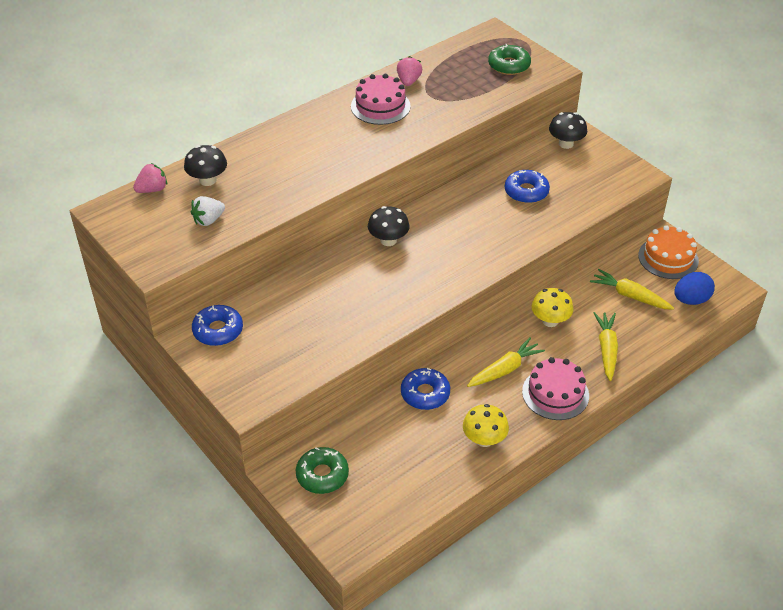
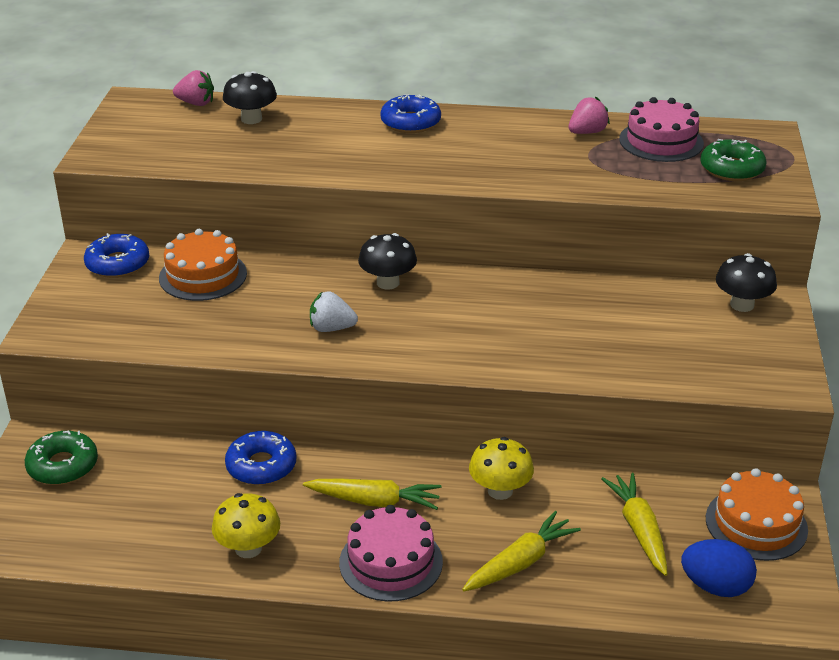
camera: 45 degrees right, 10 degrees down
(208, 220) = (197, 147): white strawberry -> white strawberry (331, 328)
(281, 303) = (203, 275): none -> orange cake
(380, 106) = (517, 139): pink cake -> pink cake (661, 141)
(526, 192) = (612, 323): blue donut -> blue donut (410, 122)

